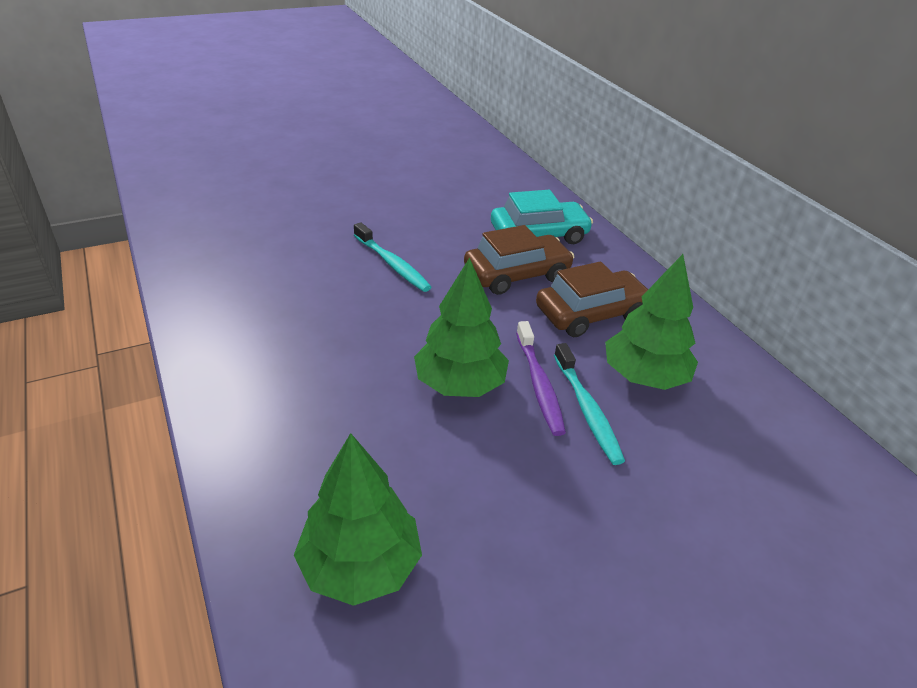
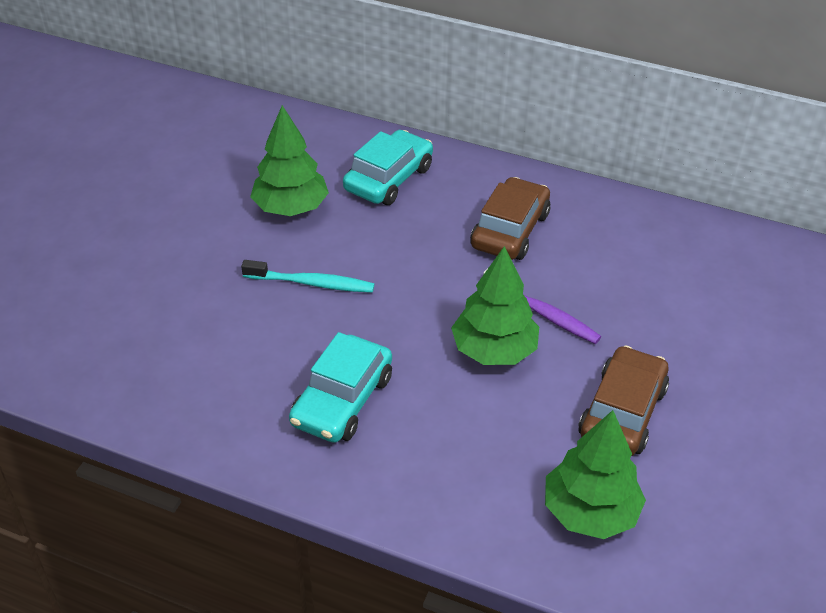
camera: 40 degrees left, 5 degrees up
(302, 343) = (342, 400): none -> turquoise car
(517, 274) = (418, 229): brown car -> brown car (622, 412)
(587, 410) = (592, 310): turquoise toothbrush -> none
(644, 376) = (597, 260): green tree -> green tree (291, 208)

